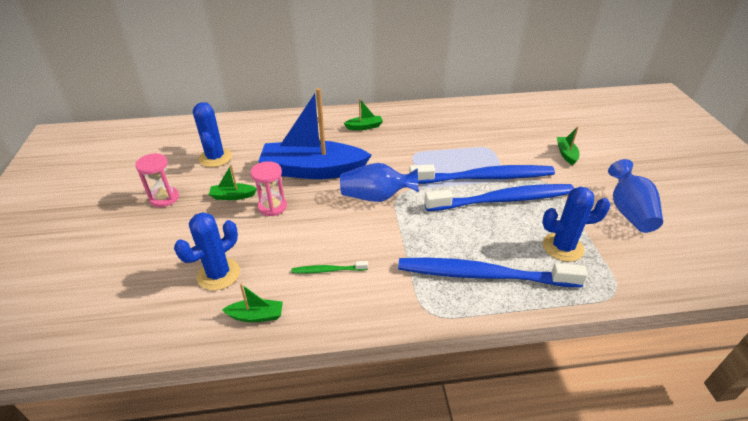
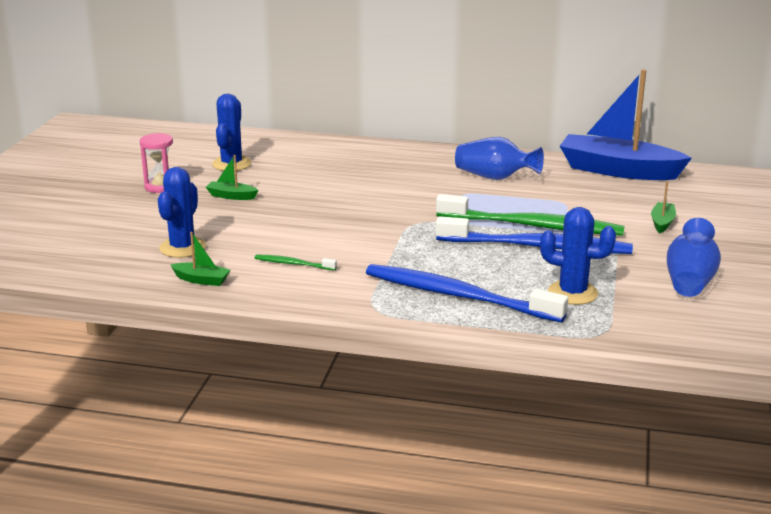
camera: 20 degrees right, 15 degrees down
(218, 274) = (182, 248): blue cactus -> blue cactus turned 45 degrees counterclockwise
(272, 206) = (268, 210): pink hourglass -> none
(313, 170) = (332, 190): blue boat -> blue boat (618, 170)
(364, 127) = (421, 163): green boat -> none
(376, 197) = (388, 221): blue vase -> blue vase (495, 177)
(485, 177) = (534, 226): blue toothbrush -> green toothbrush

